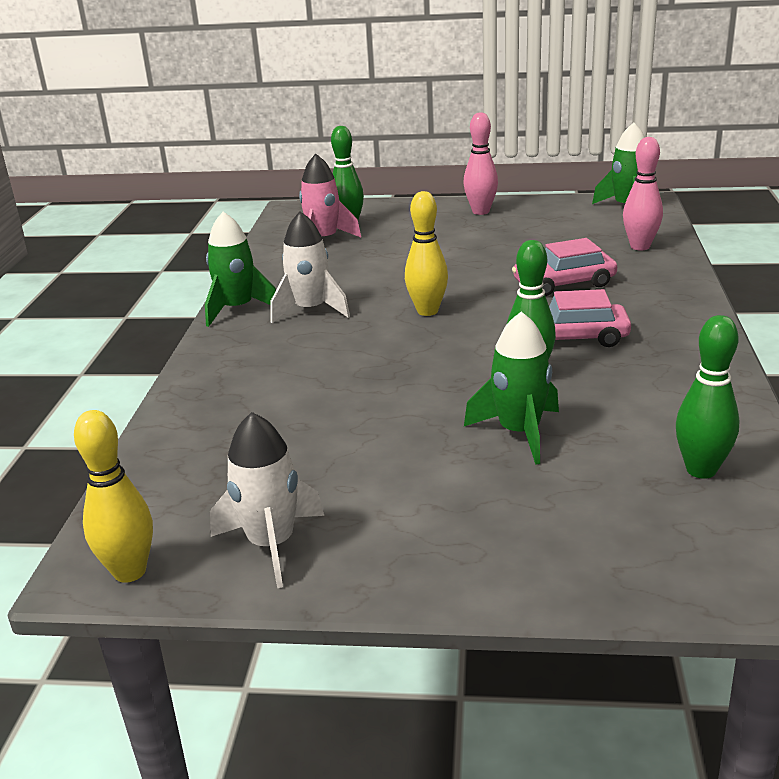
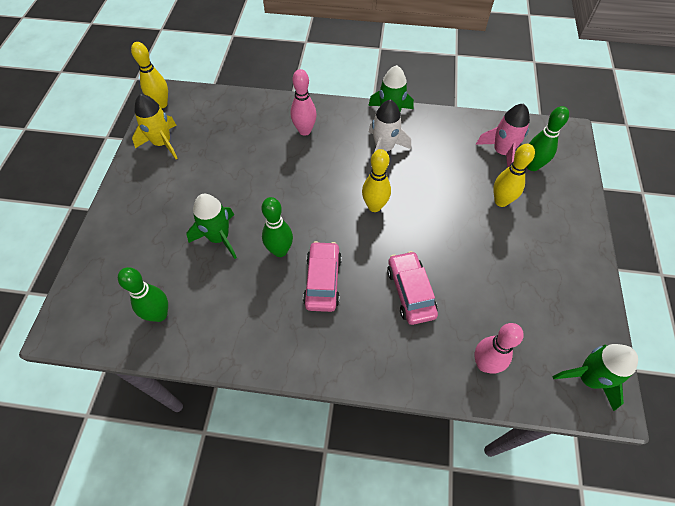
camera: 90 degrees right, 30 degrees up
(271, 544) = (162, 143): white rocket -> yellow rocket
(408, 240) = (501, 201): none -> yellow bowling pin
(481, 211) = (569, 255): pink bowling pin -> pink bowling pin (304, 131)

